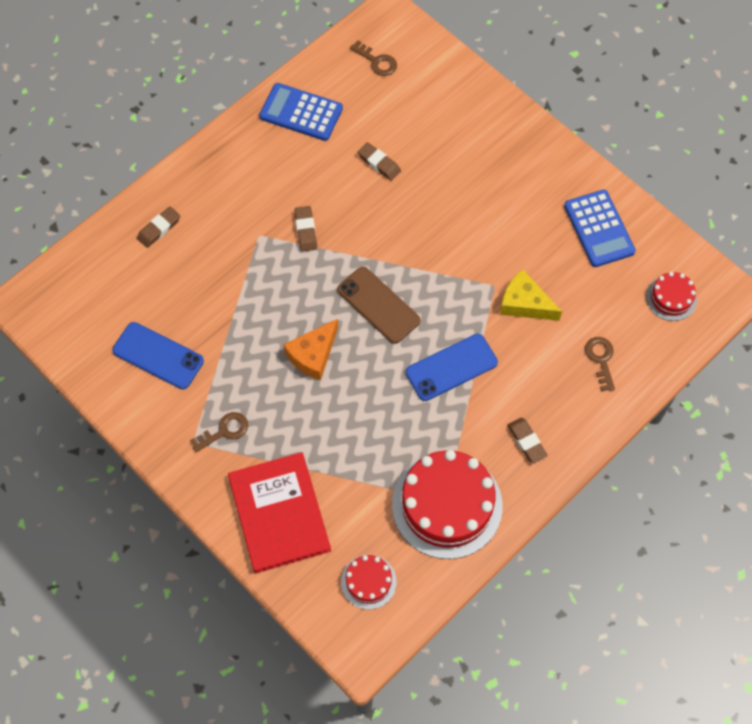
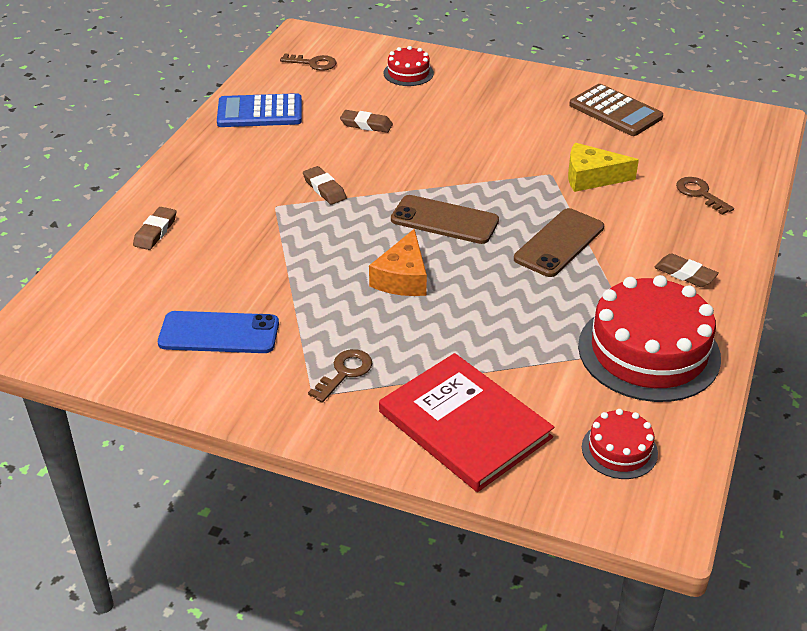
camera: 25 degrees left, 25 degrees down
(451, 367) = (559, 243): blue phone -> brown phone
(599, 229) = (615, 111): blue calculator -> brown calculator
(671, 298) = (723, 136): red cake -> red cake (408, 73)

